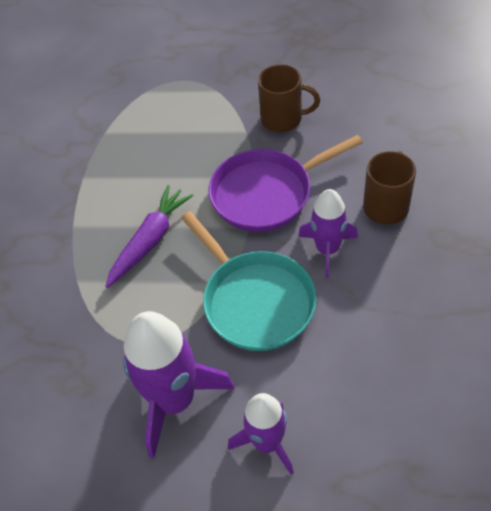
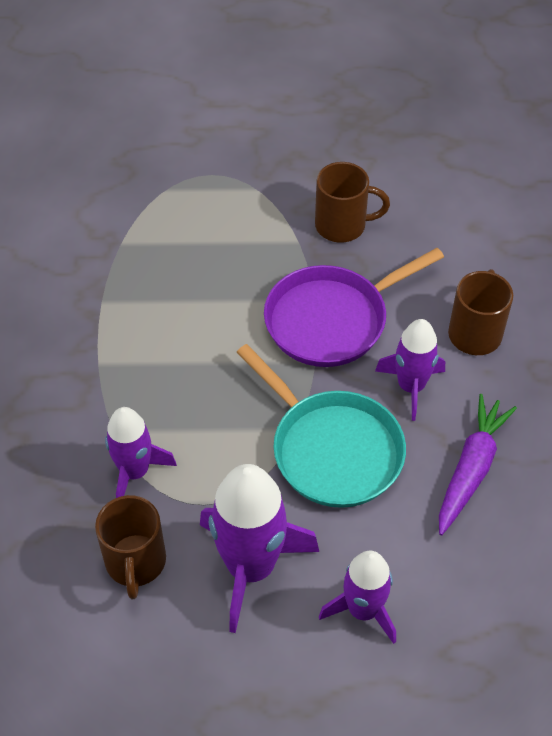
camera: 10 degrees left, 0 degrees up
(78, 392) = (135, 563): none -> brown mug
(89, 315) = (135, 471): none -> purple rocket
(150, 241) = (197, 380): purple carrot -> purple carrot (471, 469)

